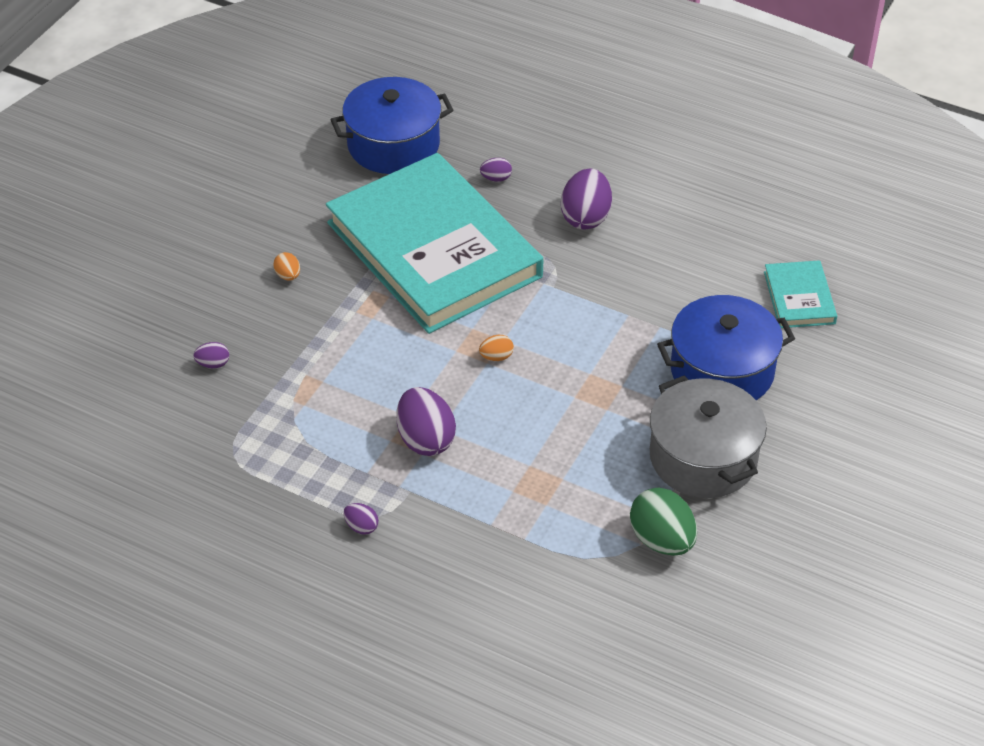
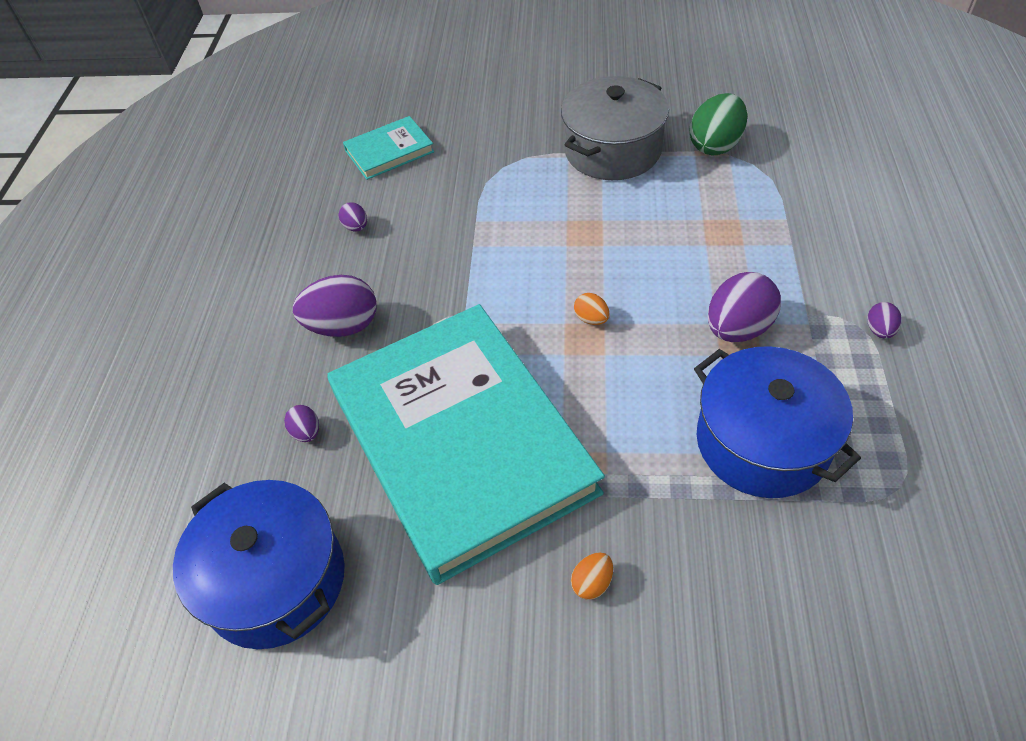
camera: 110 degrees left, 5 degrees up
(213, 364) = (794, 589): purple egg -> purple egg (356, 227)
(434, 249) = (461, 441): turquoise book -> turquoise book turned 60 degrees counterclockwise
(722, 371) = (507, 168): blue pot -> blue pot (762, 442)

